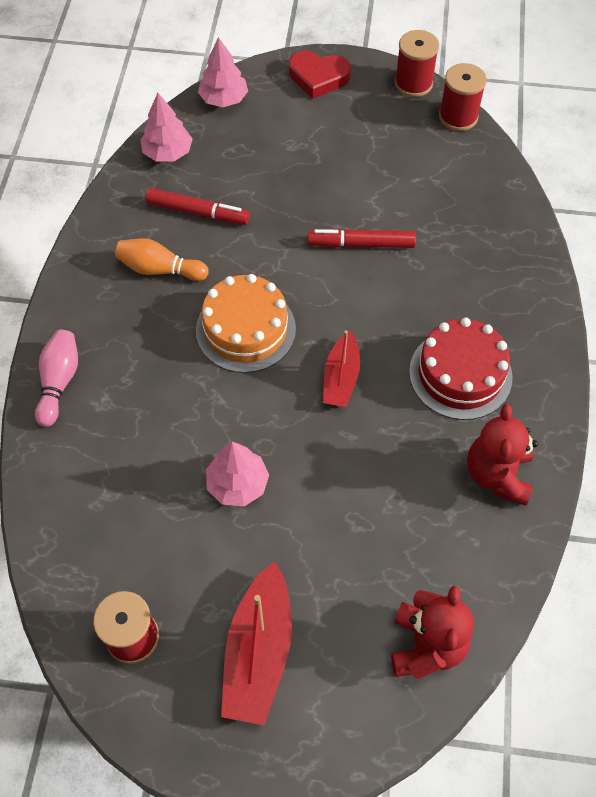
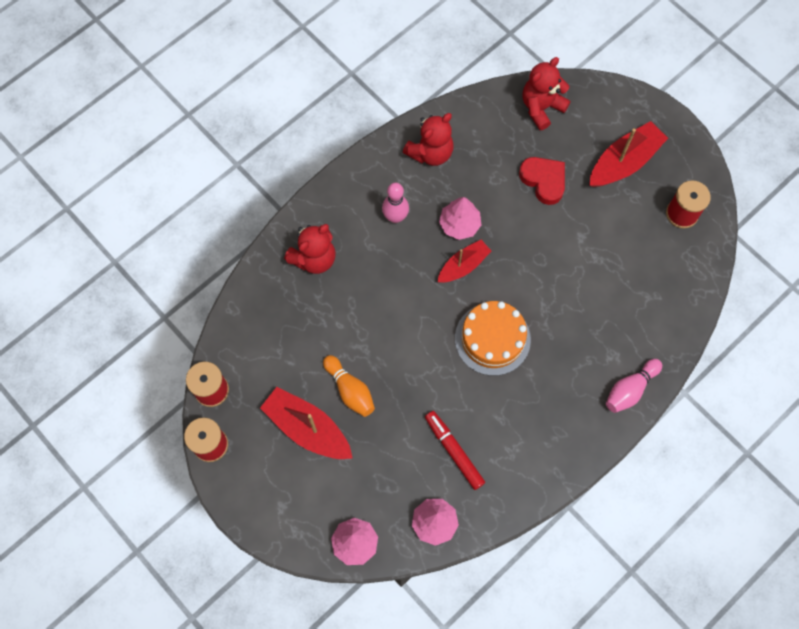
camera: 140 degrees left, 10 degrees up
(160, 269) = (512, 424): orange bowling pin -> orange bowling pin (350, 390)
(237, 484) = (571, 249): pink tree -> pink tree (459, 224)
(318, 77) = (270, 507): red heart -> red heart (543, 181)
(346, 144) = (307, 428): none -> red boat
(361, 244) = (371, 342): red marker -> none
(460, 374) = (395, 217): red cake -> pink bowling pin
(494, 275) = (314, 258): none -> red teddy bear

